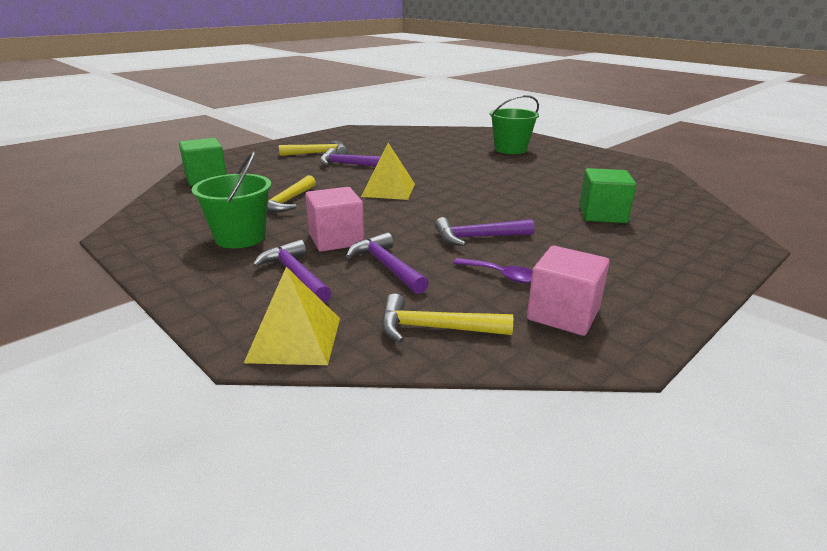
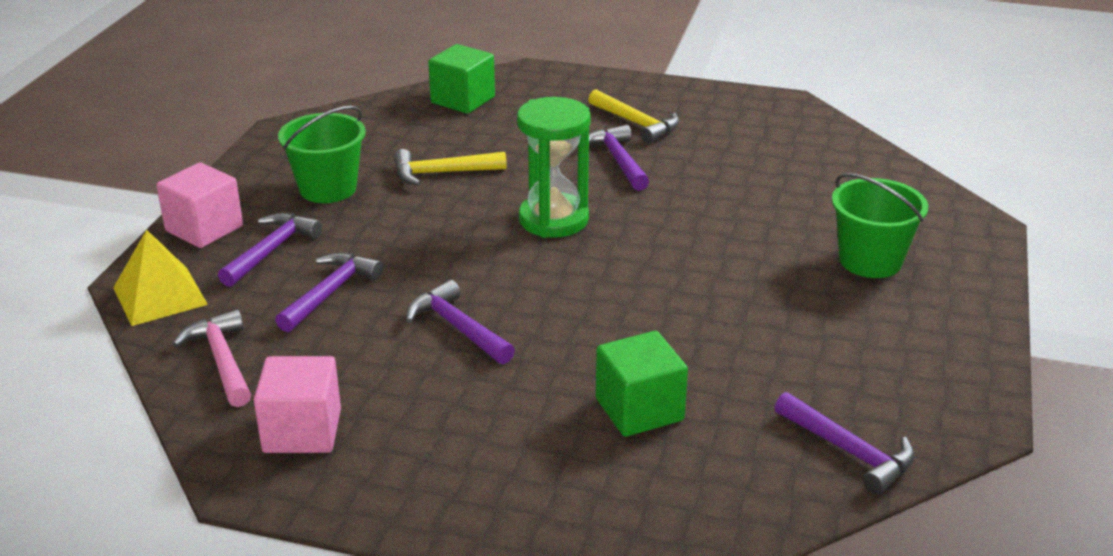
camera: 60 degrees right, 5 degrees up
(336, 239) = (370, 241): pink cube -> pink cube (204, 229)
(388, 190) = (553, 219): yellow pyramid -> green hourglass
(435, 328) = (222, 360): yellow hammer -> pink hammer
(501, 275) = (365, 370): purple spoon -> none
(661, 187) = (848, 451): none -> purple hammer

